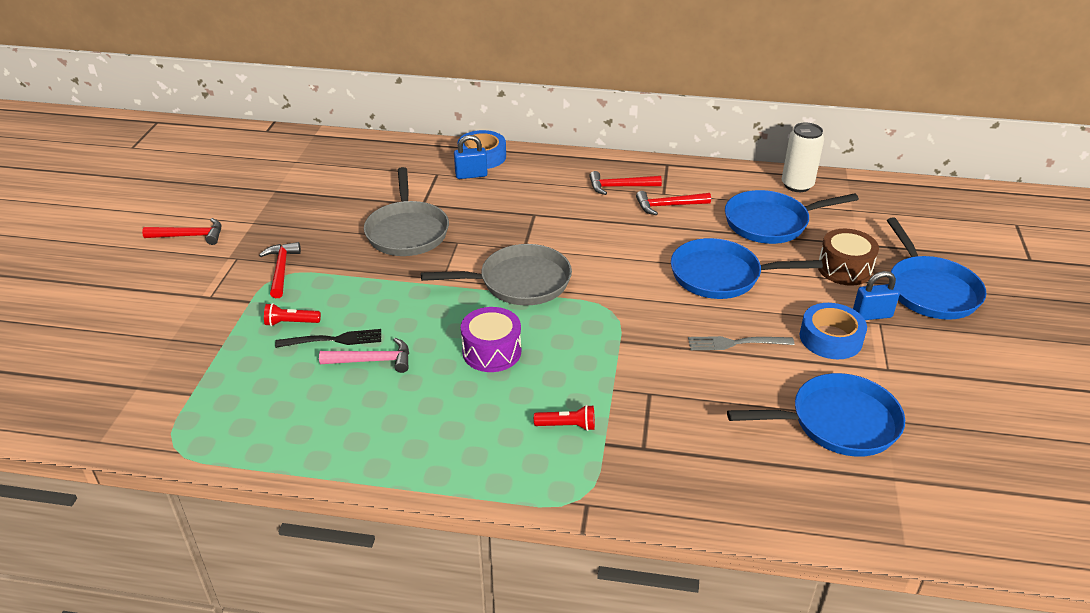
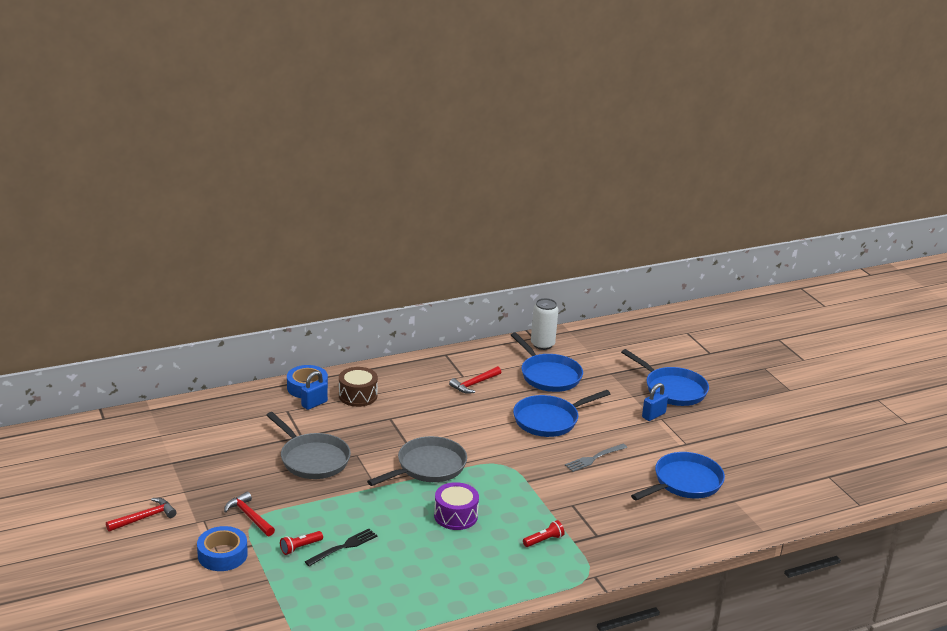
camera: 35 degrees left, 10 degrees down
(373, 360) = (385, 549): pink hammer -> none
(619, 187) = (429, 380): red hammer -> none
(771, 223) = (548, 375): blue pan -> blue pan turned 75 degrees counterclockwise
(830, 338) = (643, 437): blue tape -> blue tape (222, 555)
(844, 269) = (616, 392): brown drum -> brown drum (358, 396)

